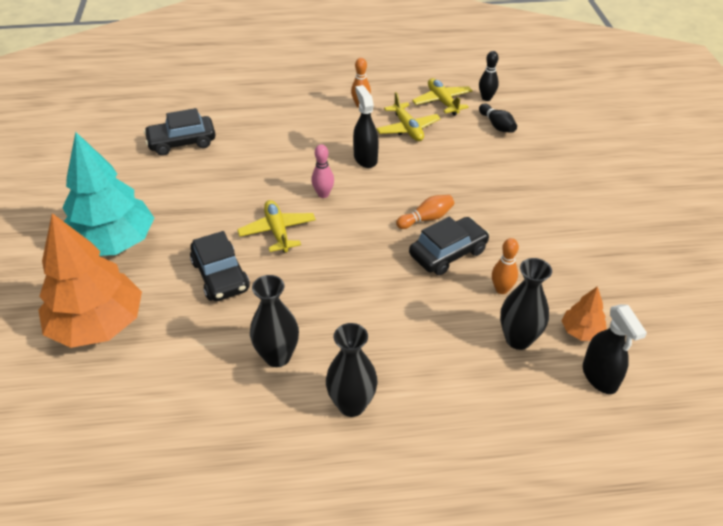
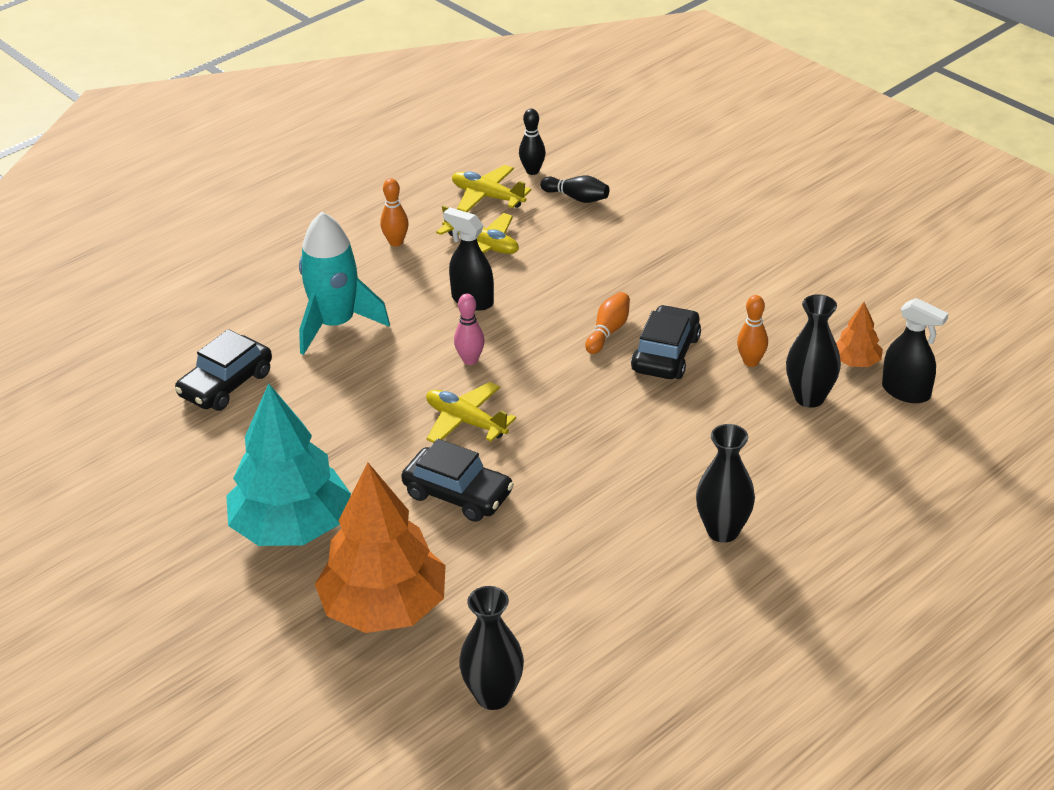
camera: 35 degrees left, 5 degrees down
(275, 136) = (335, 324): none -> turquoise rocket
(277, 356) = (607, 531): black vase -> black vase (493, 696)

